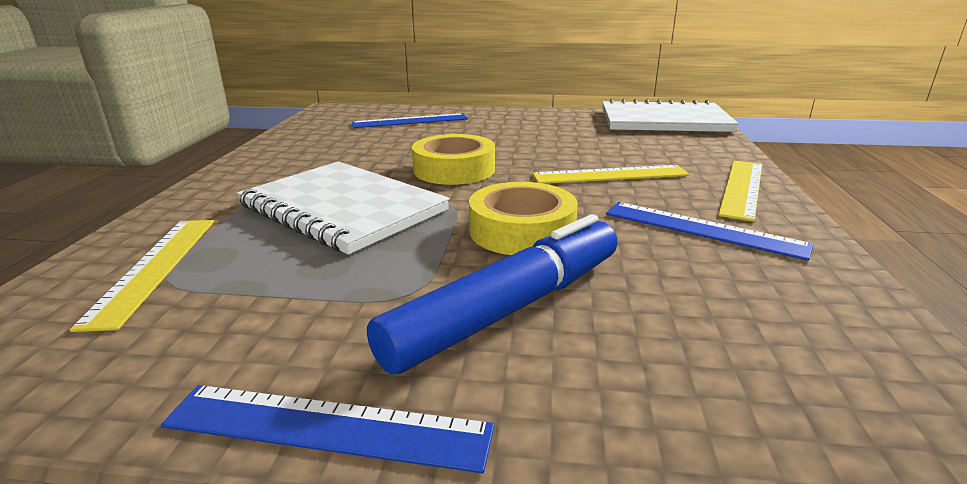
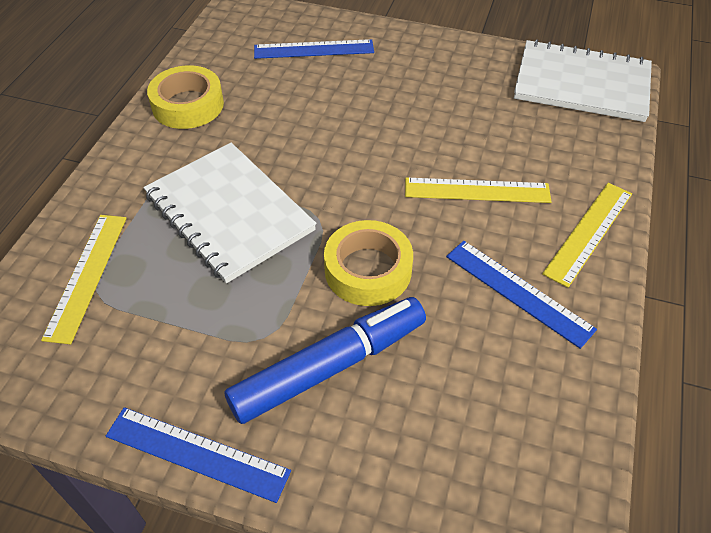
camera: 10 degrees right, 25 degrees up
(454, 170) = (336, 159): yellow tape -> yellow tape (188, 105)

